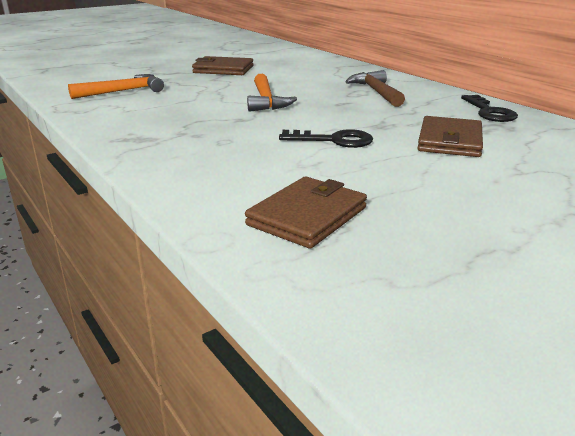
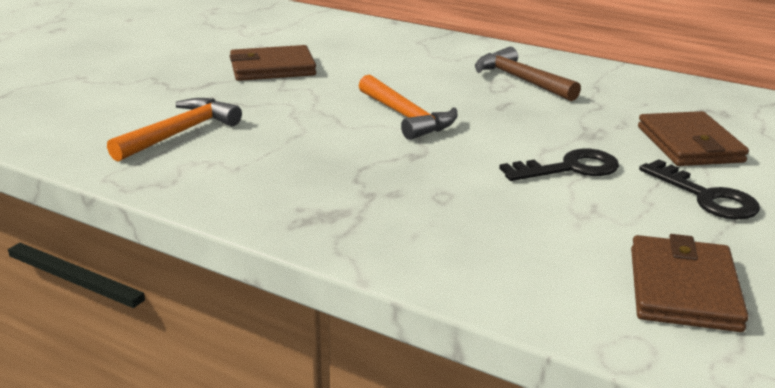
camera: 25 degrees left, 0 degrees up
(489, 112) = (677, 92): black key -> black key (705, 196)

